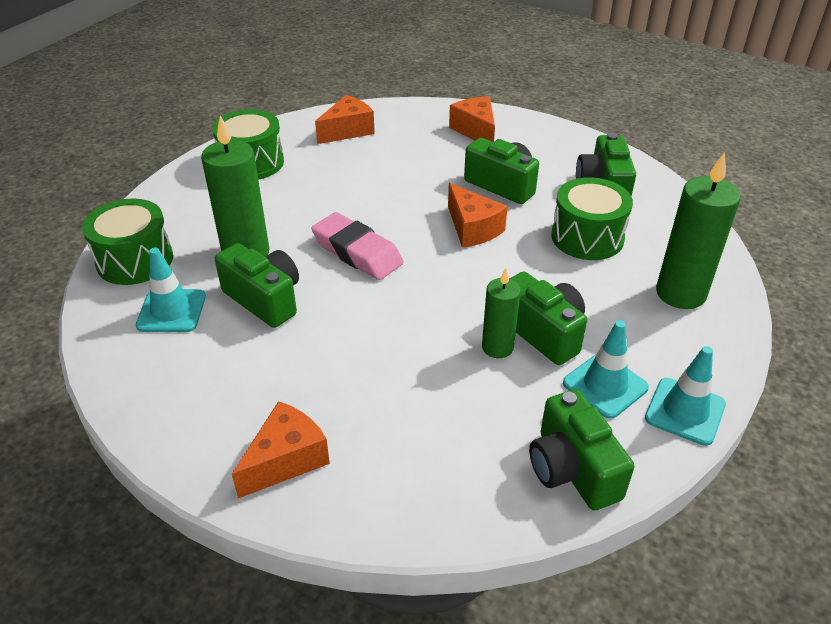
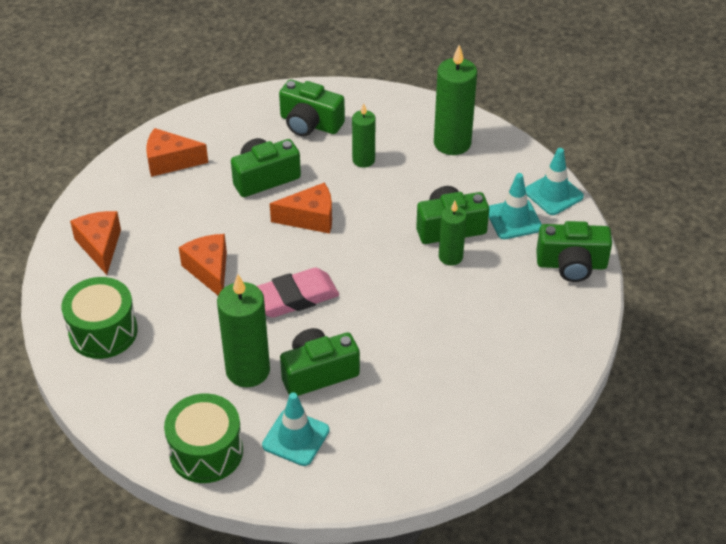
camera: 65 degrees left, 5 degrees up
(286, 460) = (495, 403): orange cheese -> orange cheese (209, 270)
(587, 237) = (363, 160): green drum -> green candle

